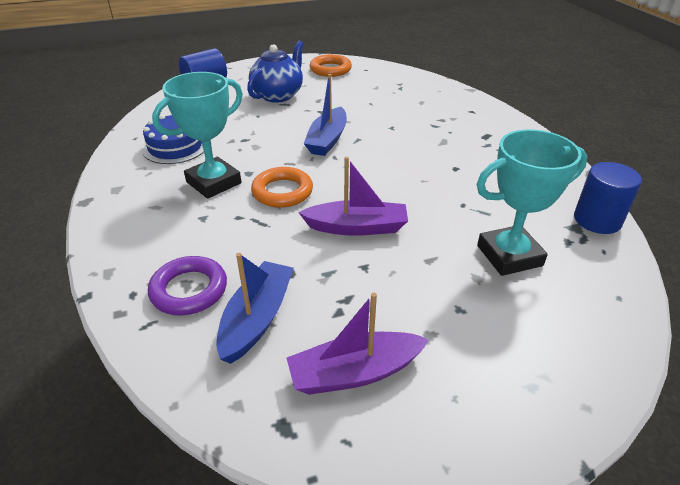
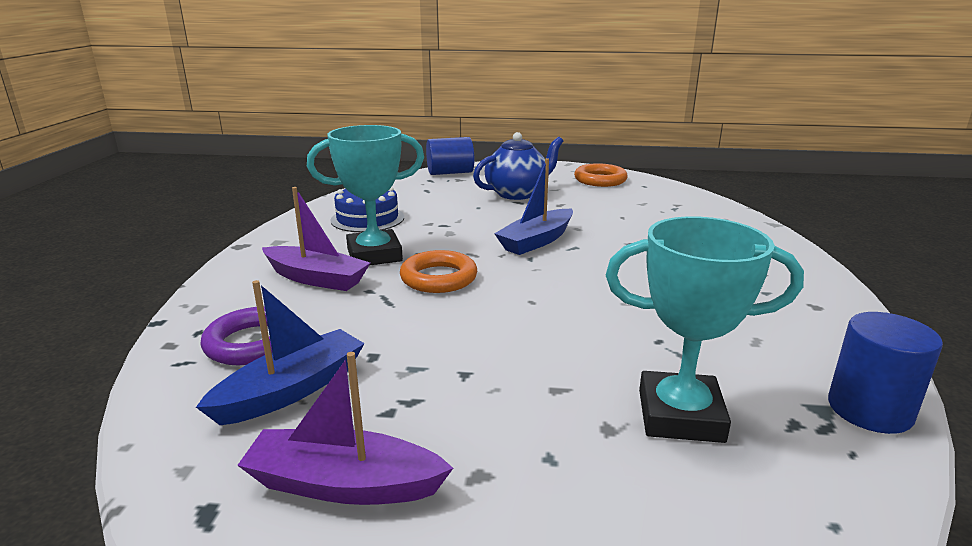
camera: 25 degrees right, 15 degrees down
(357, 227) = (493, 331): purple boat -> purple boat (316, 278)

